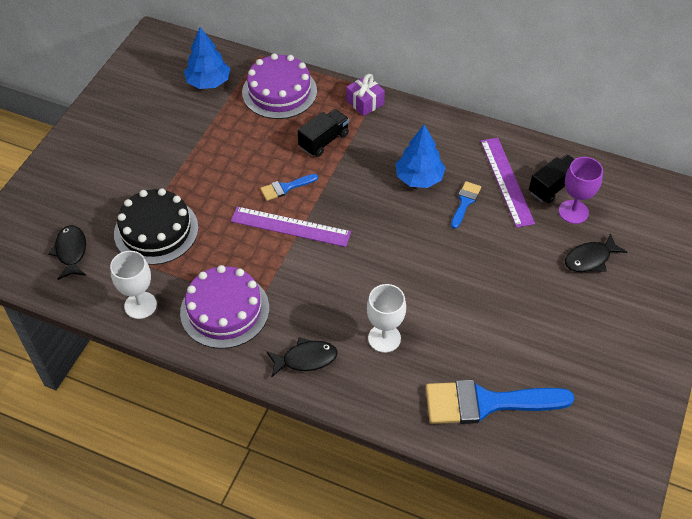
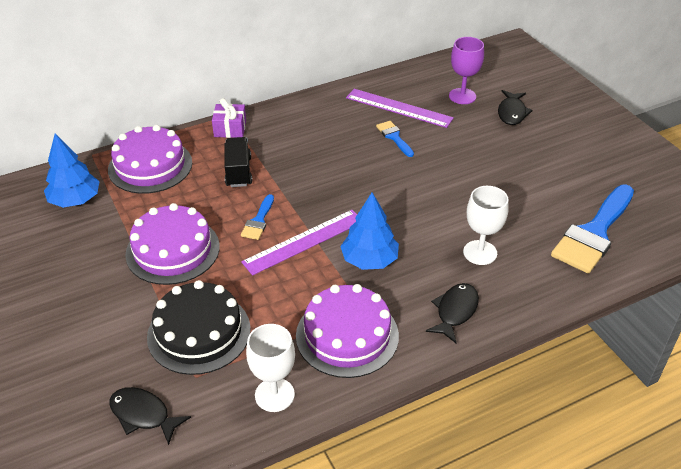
camera: 50 degrees left, 10 degrees down
(213, 164) = (173, 250): none -> purple cake
(419, 178) = (343, 145): blue tree -> blue tree (369, 260)
(553, 187) = (429, 92): black truck -> none

